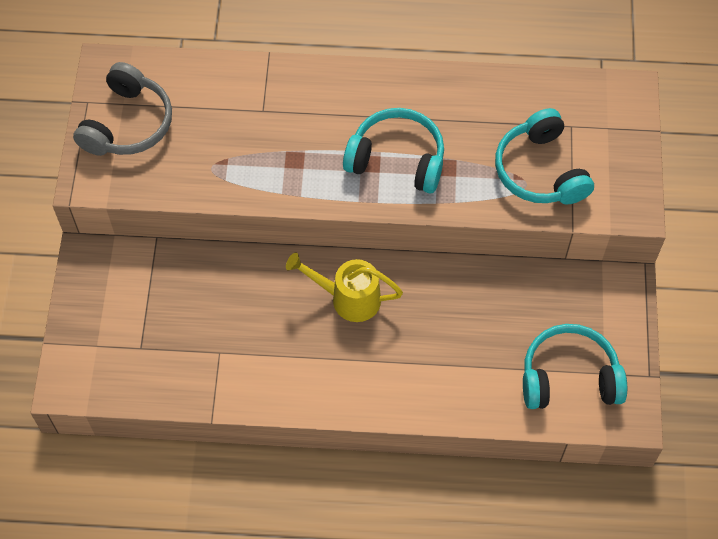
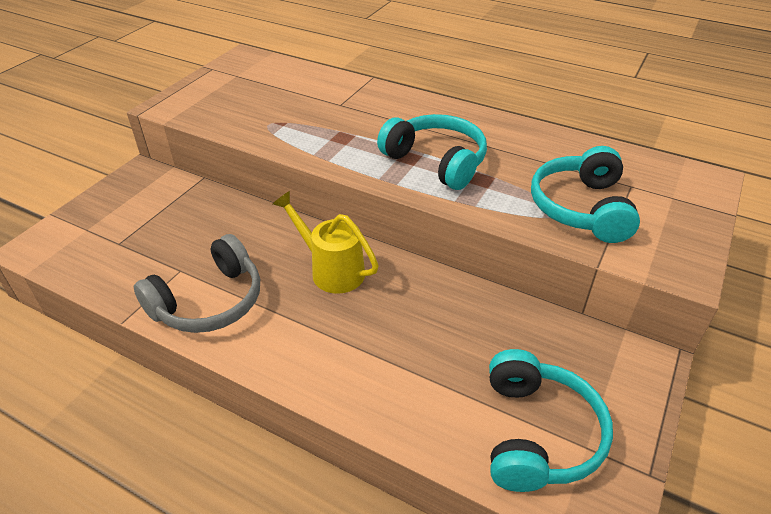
camera: 25 degrees right, 20 degrees down
(127, 124) = (229, 85): grey headphones -> grey headphones (209, 301)
(569, 377) = (537, 433): turquoise headphones -> turquoise headphones turned 75 degrees clockwise

